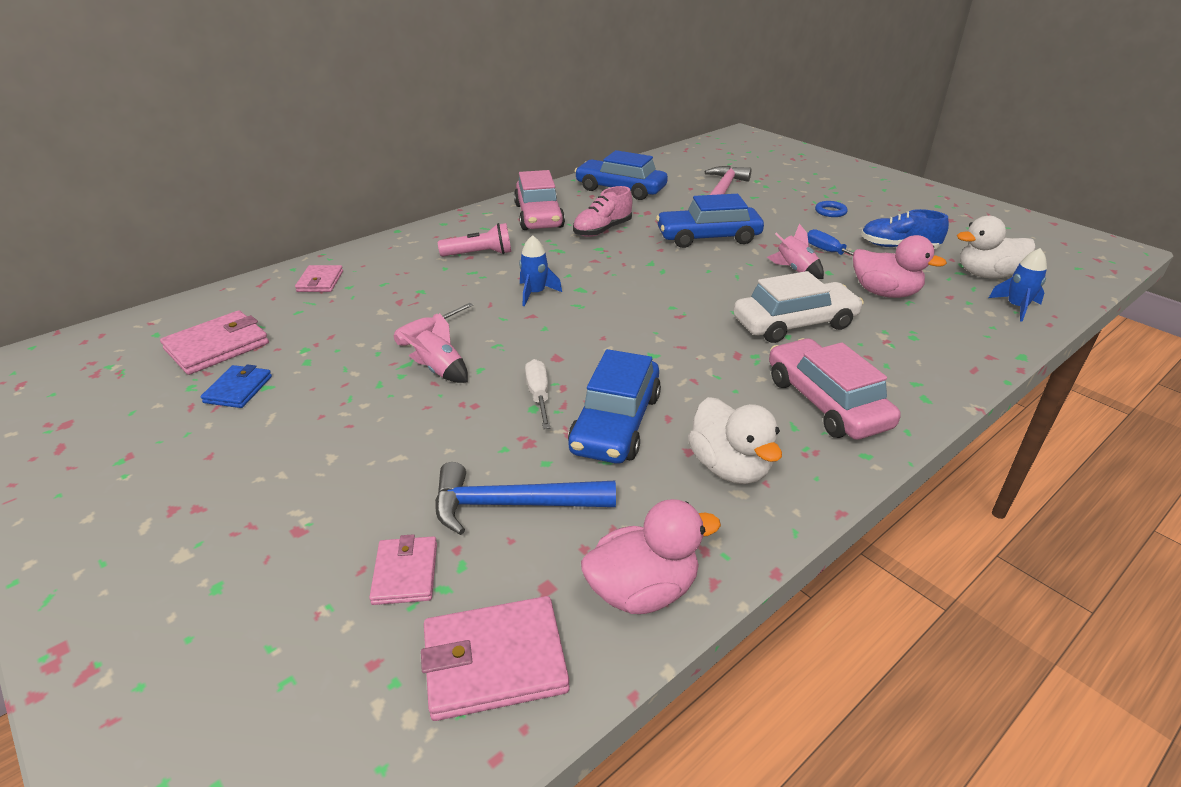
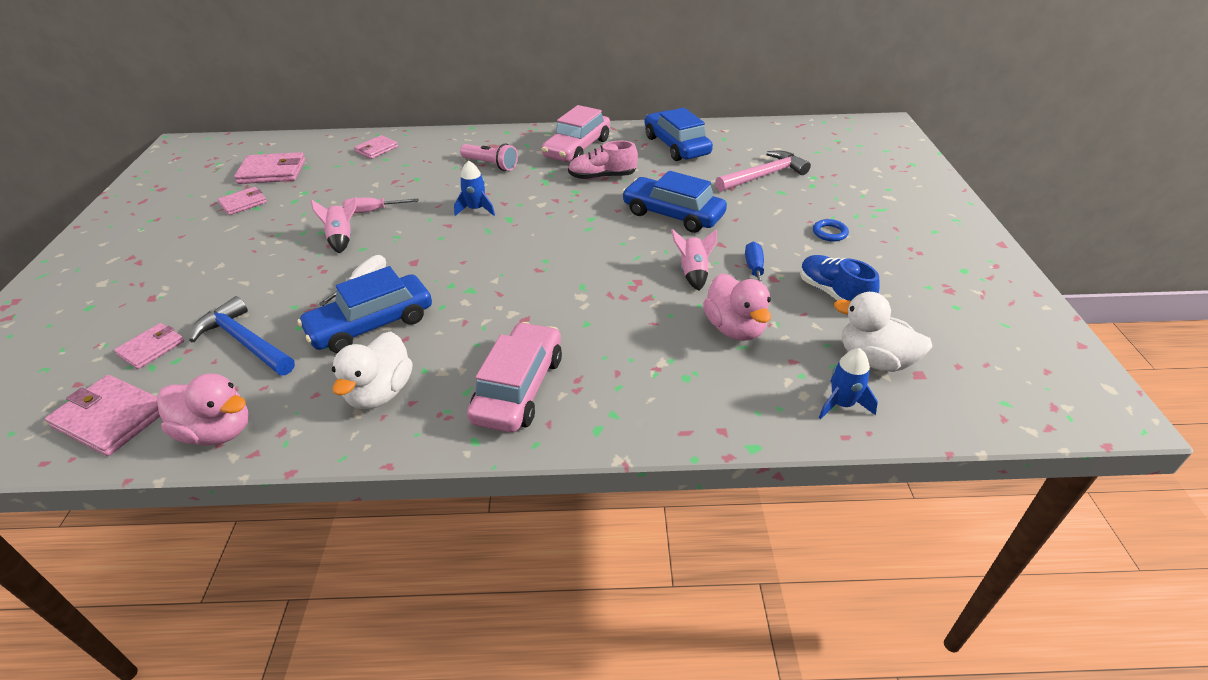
camera: 40 degrees right, 5 degrees up
(238, 389) = (243, 203): blue wallet -> pink wallet
(794, 323) = (609, 317): white car -> none

